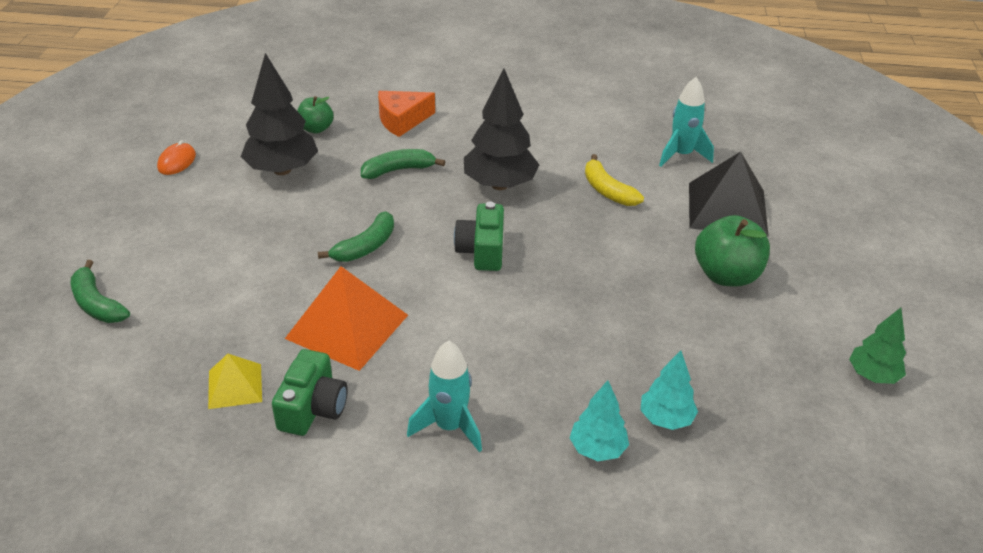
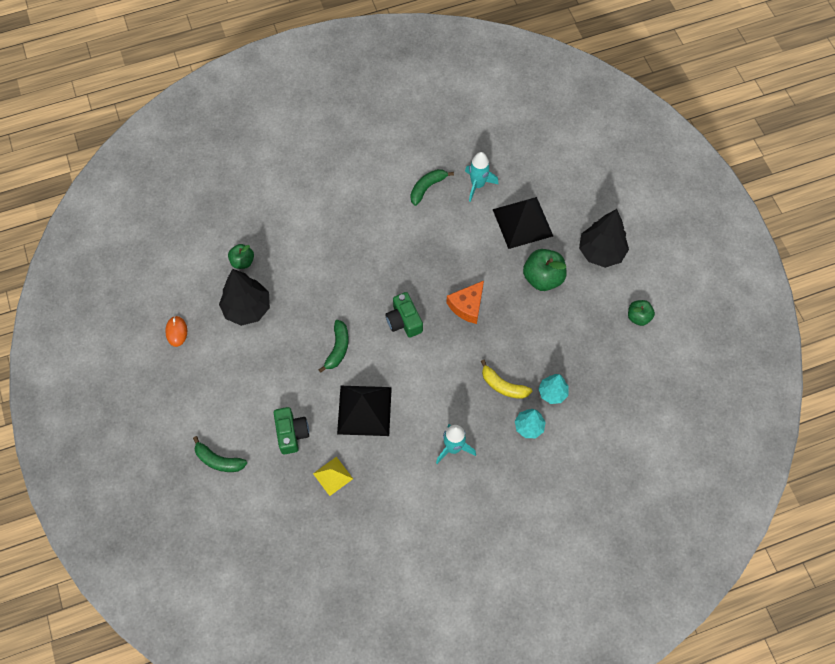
camera: 25 degrees left, 25 degrees up
(313, 408) = (381, 470): green camera -> green camera (291, 433)
(347, 326) = (364, 410): orange pyramid -> black pyramid
(398, 170) = (317, 276): green banana -> green banana (427, 188)
(402, 120) = (292, 229): orange cheese -> orange cheese (467, 306)
(500, 185) = (385, 261): black tree -> black tree (601, 252)
(607, 190) = (449, 237): yellow banana -> yellow banana (503, 386)
(872, 375) = (638, 317): green tree -> green apple

